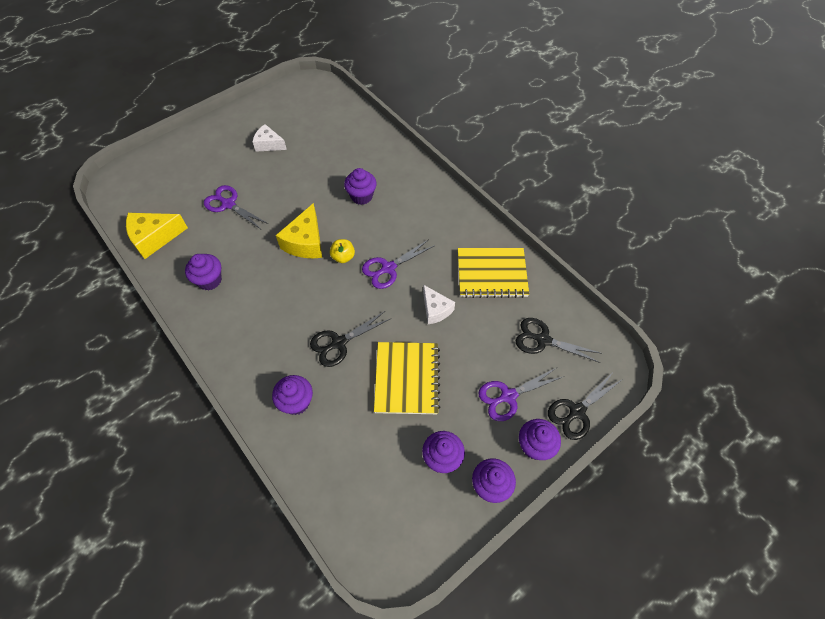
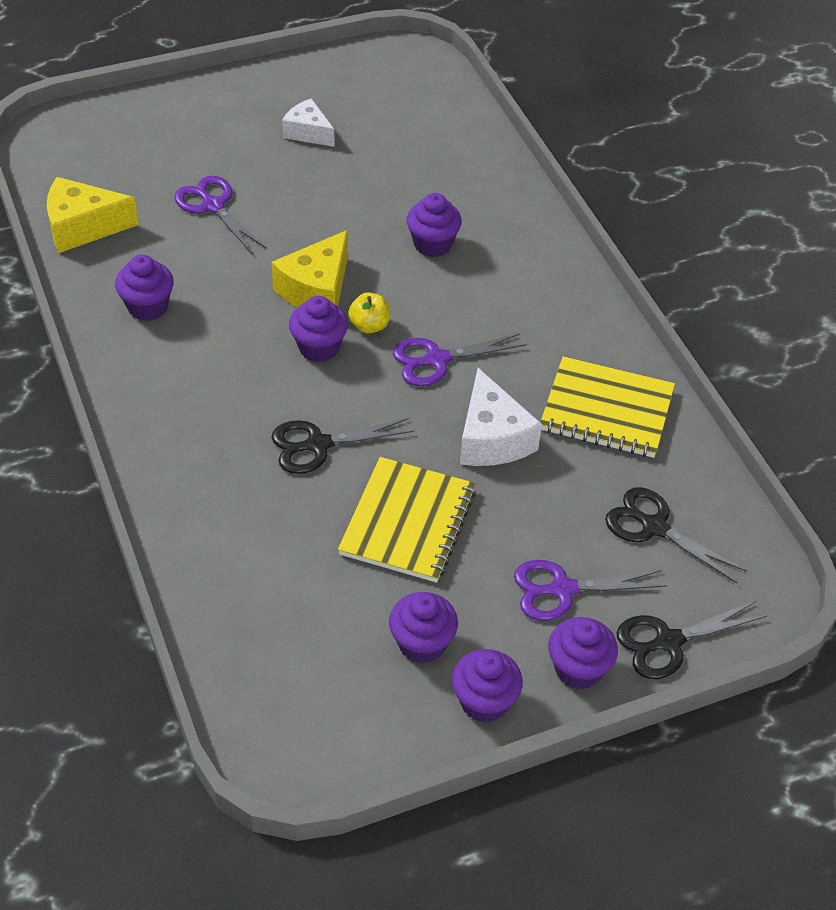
camera: 15 degrees right, 10 degrees down
(296, 402) = (223, 508): purple cupcake -> purple cupcake (319, 348)
(435, 310) = (492, 438): white cheese -> white cheese, size x1.51

